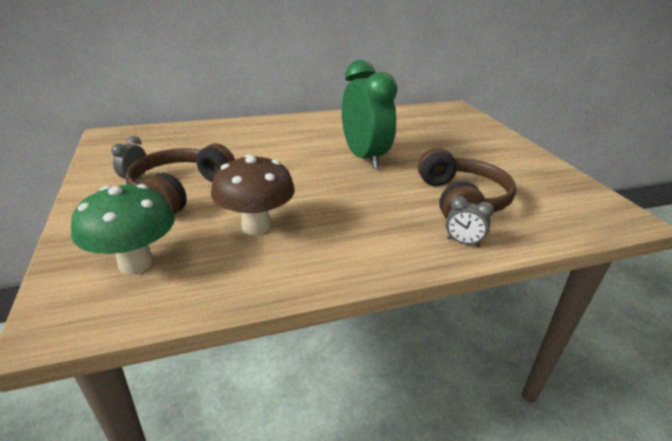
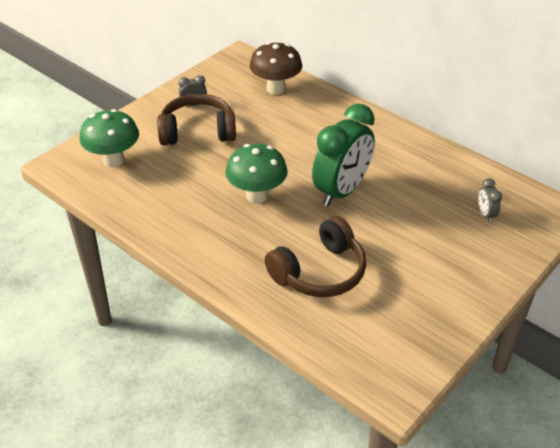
camera: 60 degrees right, 10 degrees up
(256, 226) = (186, 184): brown mushroom -> brown mushroom (276, 89)
(325, 194) = (257, 196): none -> green mushroom
(463, 242) = (252, 289): grey clock -> grey clock (485, 214)

